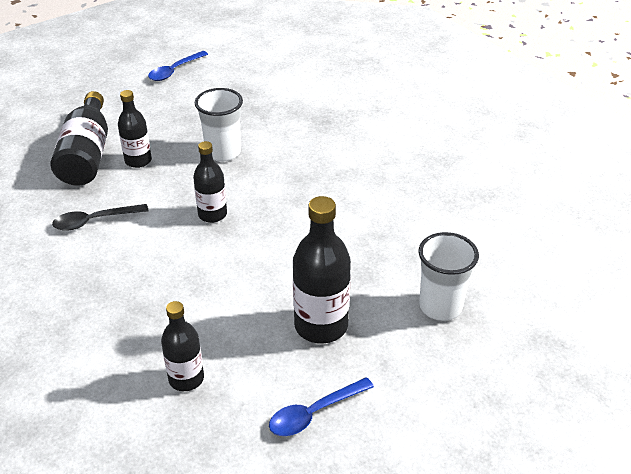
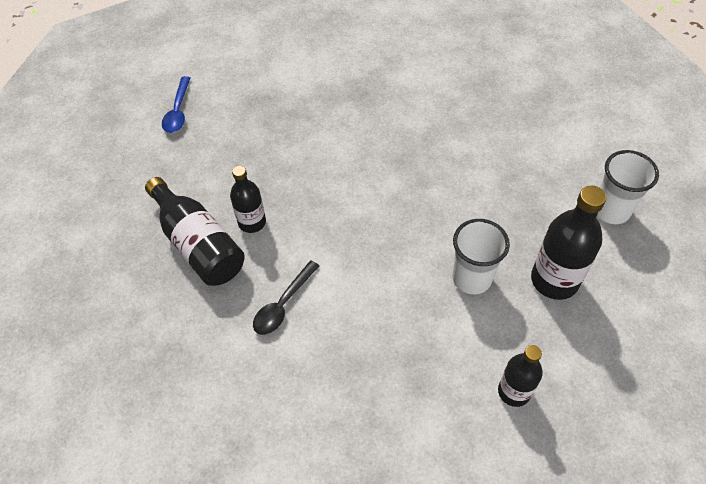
camera: 35 degrees left, 15 degrees up
(212, 214) = (372, 236): black bottle -> none
(223, 152) = (315, 171): white cup -> white cup (472, 278)
(314, 413) = (624, 353): blue spoon -> none

